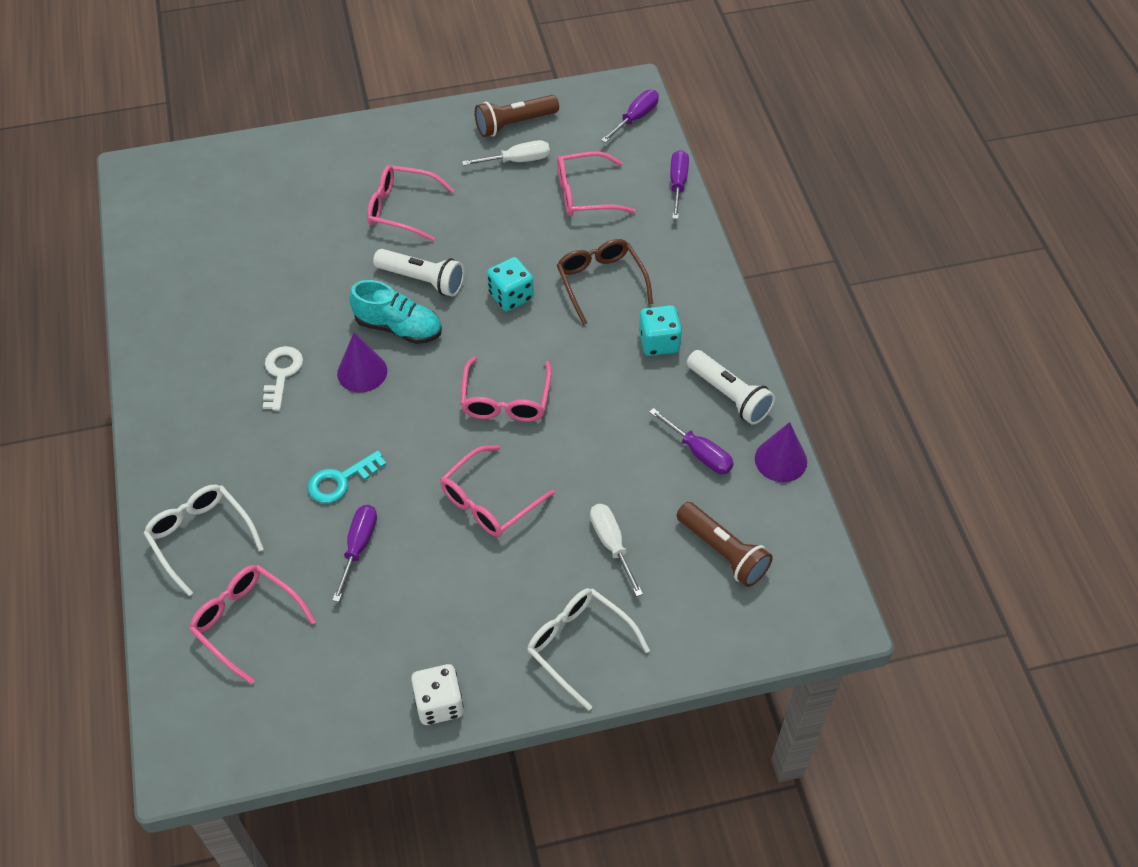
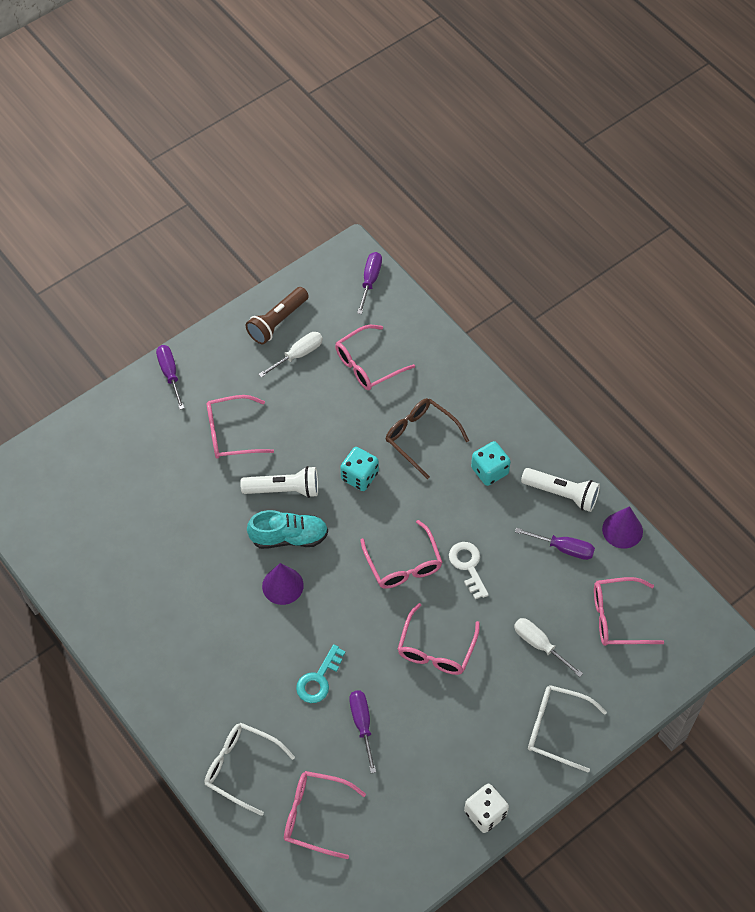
camera: 25 degrees left, 5 degrees up
(281, 374) = (221, 612): white key -> white key (468, 566)
(678, 184) = (434, 329): purple screwdriver -> purple screwdriver (170, 374)
(723, 552) = (618, 617): brown flashlight -> pink glasses

